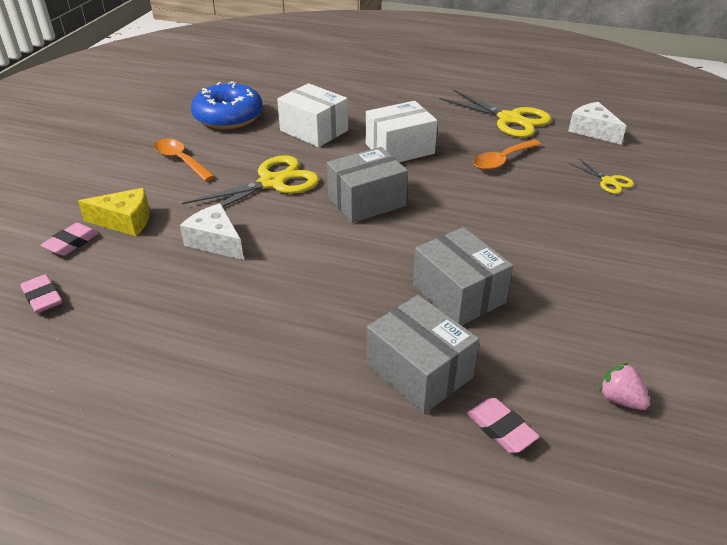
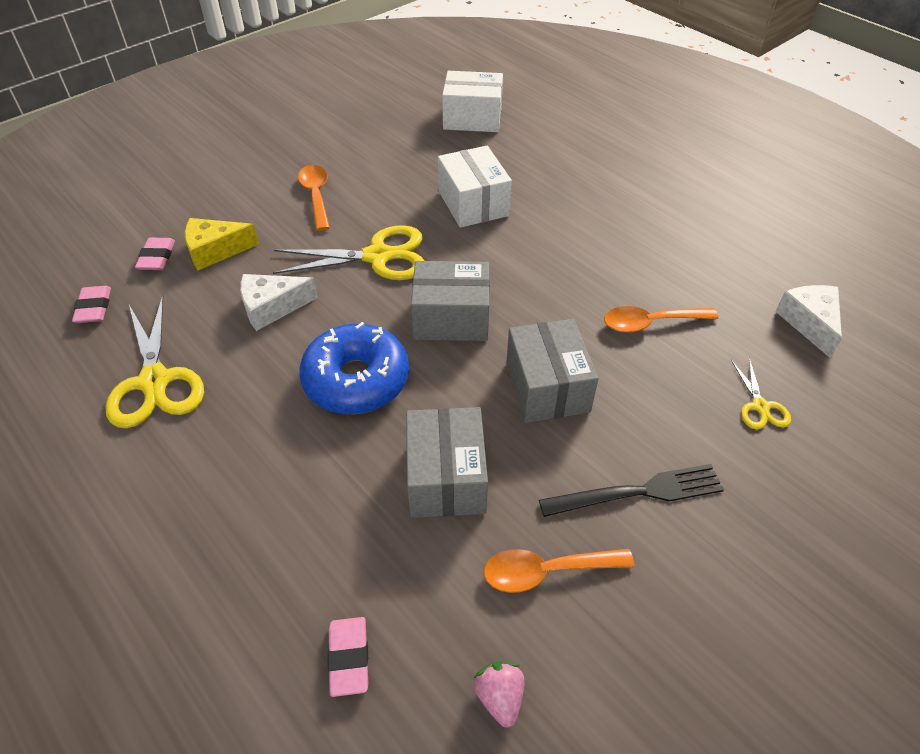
camera: 30 degrees right, 10 degrees up
(72, 243) = (157, 257): pink eraser -> pink eraser turned 60 degrees counterclockwise
(125, 221) = (215, 251): yellow cheese -> yellow cheese turned 135 degrees clockwise
(216, 241) = (272, 307): white cheese -> white cheese turned 90 degrees counterclockwise
(228, 117) = (402, 156): blue donut -> blue donut (356, 380)
(399, 149) = (545, 261): white box -> white box (472, 118)
(419, 371) = (330, 548): grey box -> grey box (547, 387)
(509, 119) = (713, 266): yellow scissors -> yellow scissors (155, 381)
(576, 317) = (546, 571): none -> orange spoon
(586, 252) = (637, 492): none -> black fork

